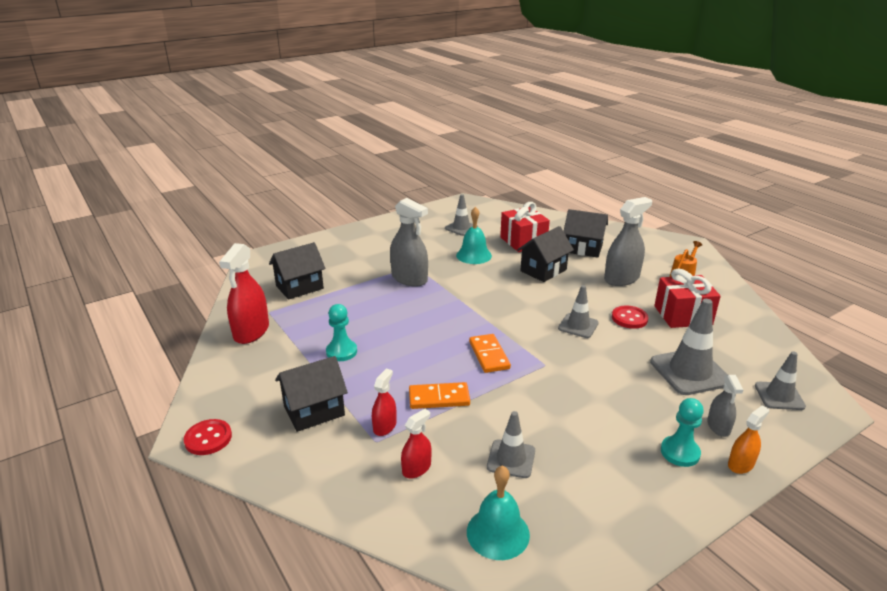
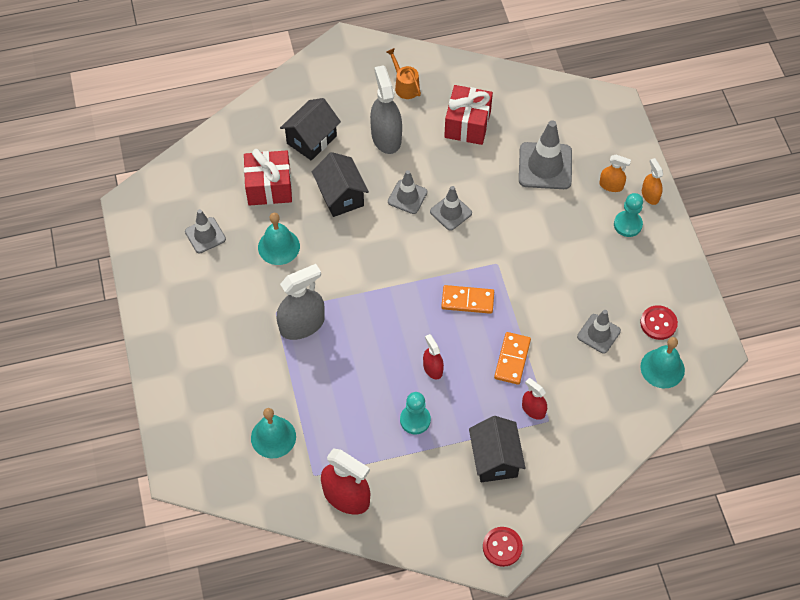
camera: 70 degrees left, 30 degrees up
(299, 287) = (273, 437): black house -> turquoise bell
(416, 468) = (587, 400): red spray bottle -> red spray bottle (433, 368)
(629, 318) = (455, 167): red button -> red button (658, 323)
(718, 426) = (611, 185): grey spray bottle -> orange spray bottle
(779, 396) = (593, 126): grey traffic cone -> grey traffic cone (407, 197)

